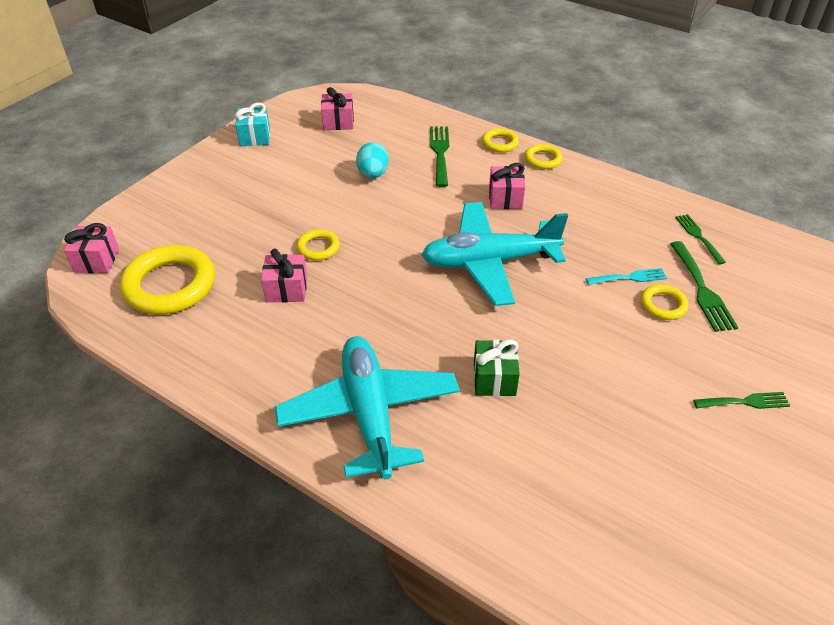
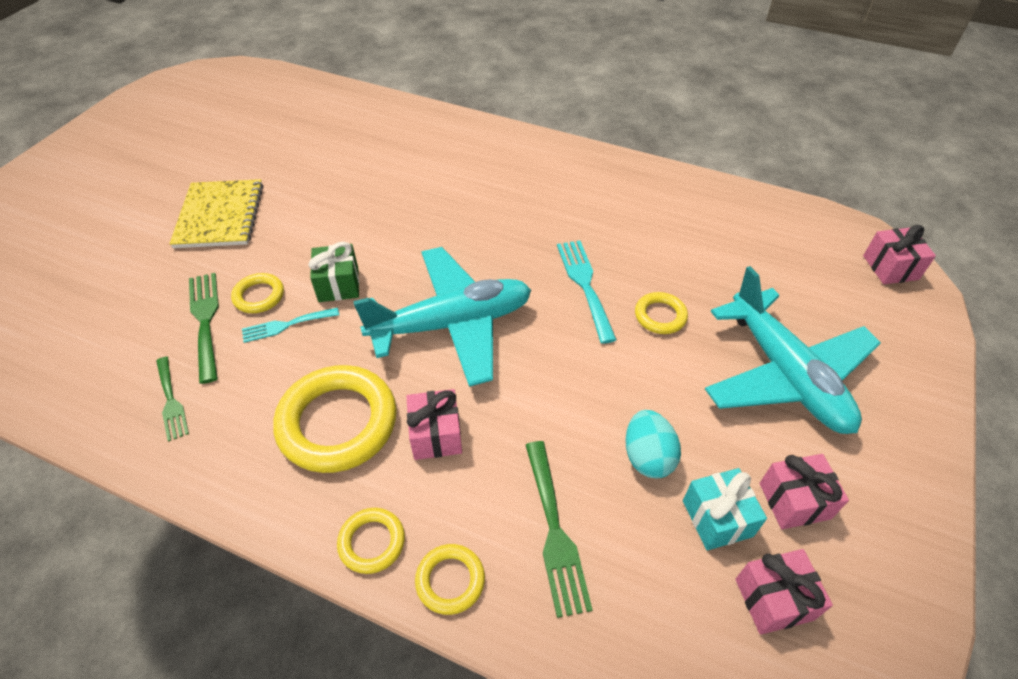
camera: 170 degrees right, 5 degrees up
(170, 285) = (787, 251): yellow ring -> yellow ring (338, 423)
(255, 137) = (892, 523): turquoise gift -> turquoise gift (717, 518)
(286, 289) = (665, 262): pink gift -> pink gift (794, 501)
(369, 279) = (584, 285): none -> turquoise fork
(369, 413) = (539, 173): turquoise plane -> turquoise plane (785, 374)
(494, 379) = (439, 207): green gift -> green gift (338, 284)
(745, 402) = (220, 216): green fork -> yellow notebook

